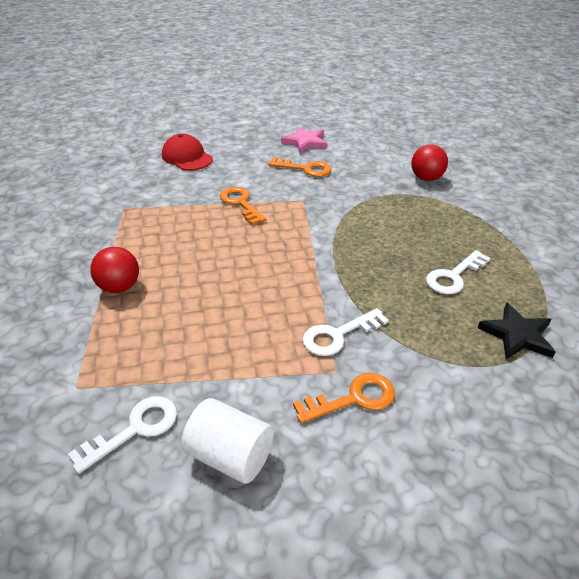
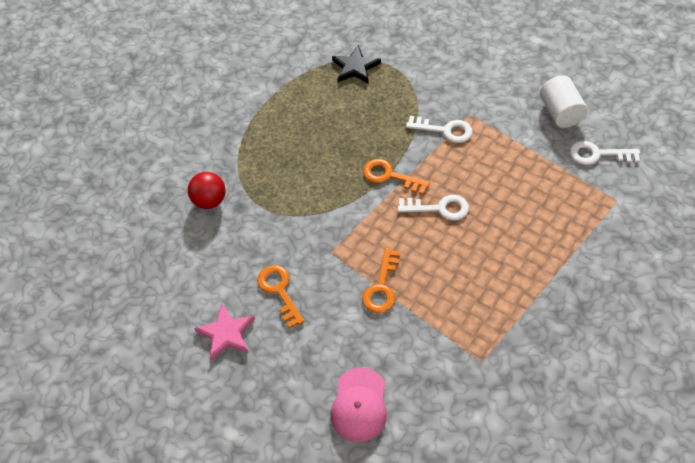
camera: 130 degrees left, 15 degrees up
(119, 287) = (546, 261): red ball -> none
(187, 157) = (359, 405): red cap -> pink cap
(353, 398) = (477, 97): orange key -> orange key (389, 176)
(453, 276) = (331, 116): white key -> white key (439, 208)

